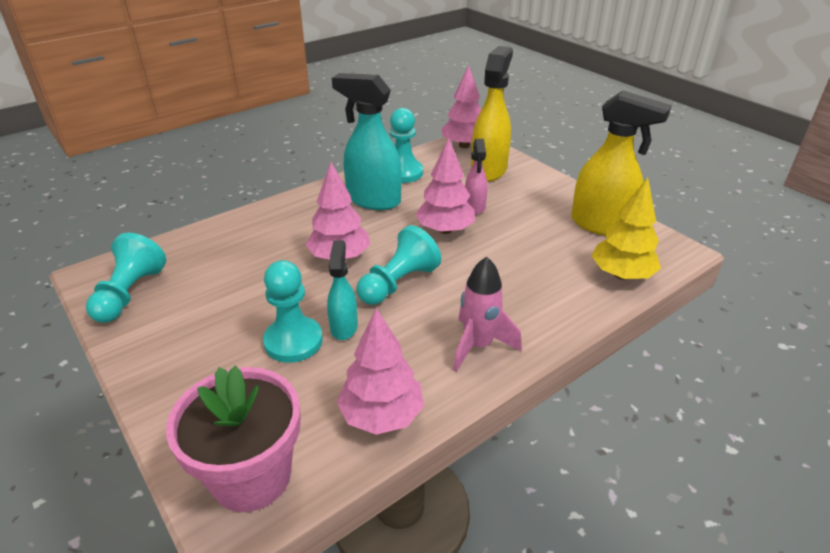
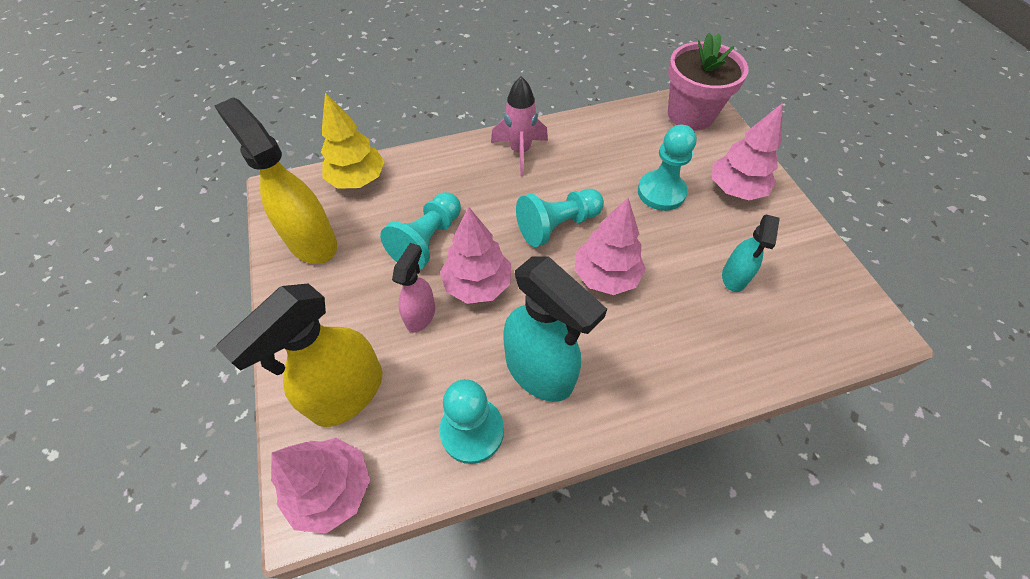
camera: 160 degrees left, 20 degrees up
(130, 294) = (824, 286): turquoise pawn -> turquoise pawn (427, 240)
(344, 326) = (618, 194): turquoise spray bottle -> turquoise spray bottle (734, 277)
(381, 415) = (606, 126): pink tree -> pink tree (735, 189)

